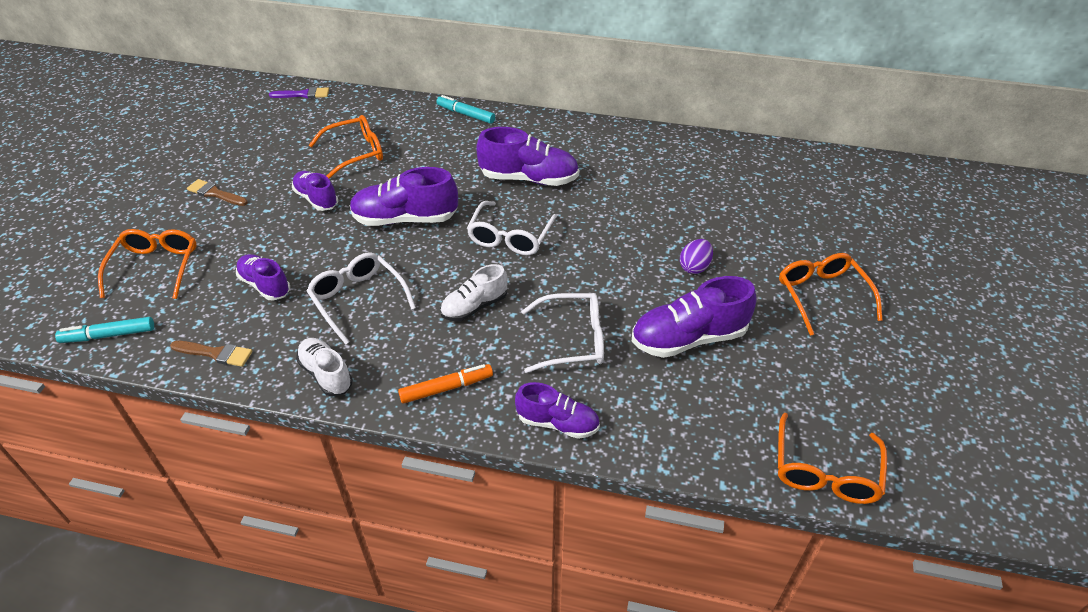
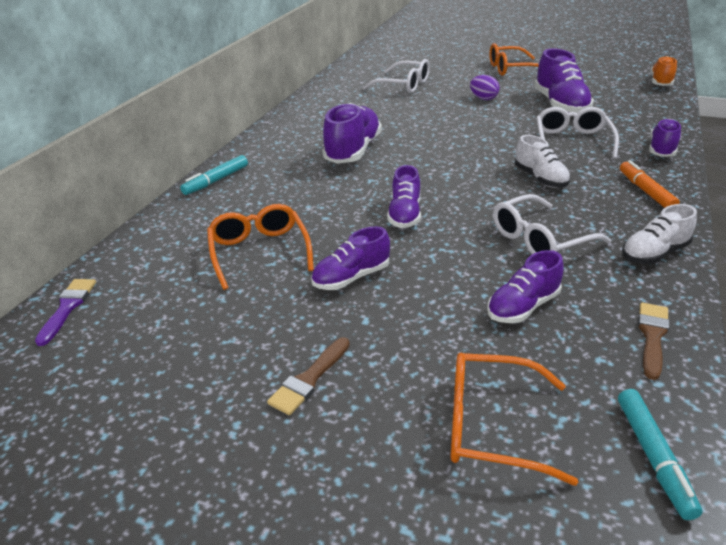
camera: 80 degrees left, 10 degrees down
(405, 219) = (405, 214): purple shoe -> purple shoe, size x0.63
(510, 237) = (442, 161): white glasses -> white glasses (403, 85)
(825, 471) = (661, 82): orange glasses -> orange shoe

